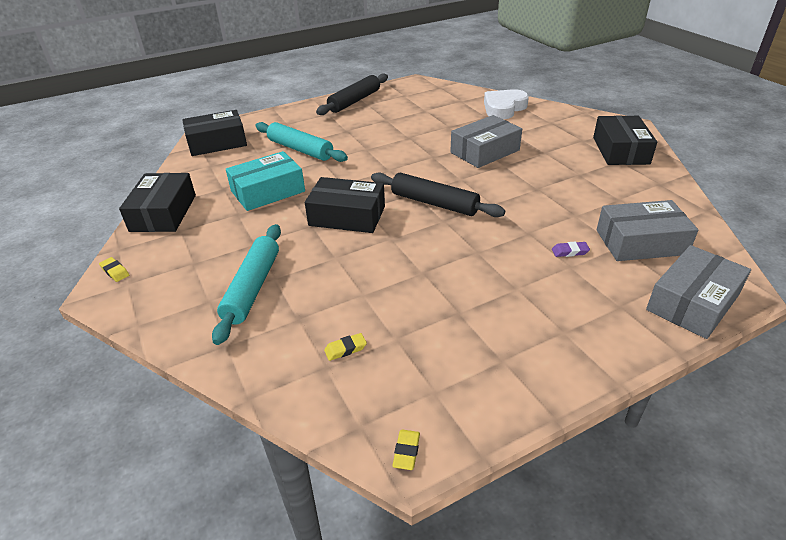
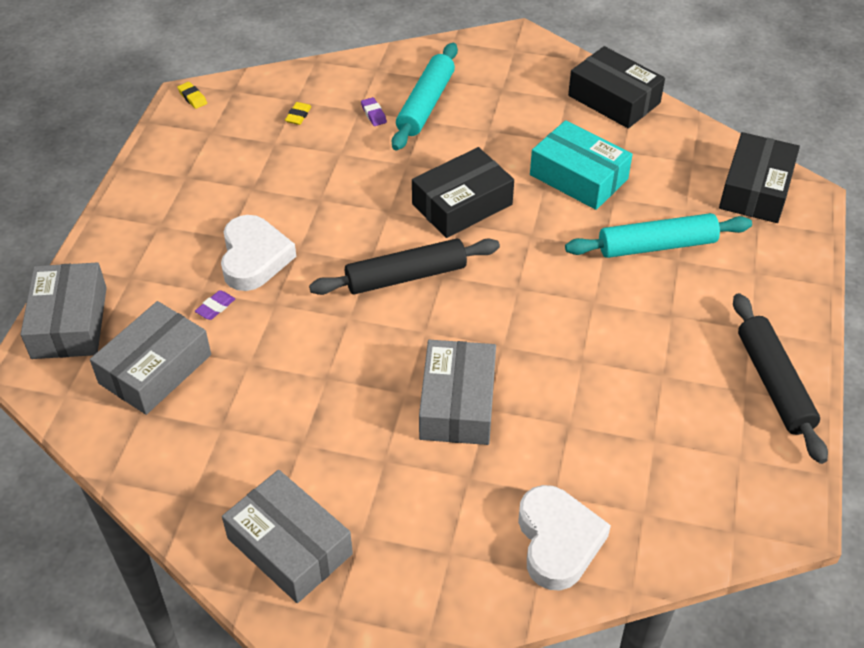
camera: 130 degrees right, 10 degrees up
(115, 271) = (540, 49): yellow eraser -> none
(252, 287) = (426, 104): turquoise rolling pin -> turquoise rolling pin turned 60 degrees clockwise
(268, 191) = (578, 177): turquoise box -> turquoise box turned 60 degrees counterclockwise
(295, 307) = (373, 114): none -> purple eraser
(513, 264) = (254, 258): none -> white heart
(620, 150) = (289, 546): black box -> grey box

